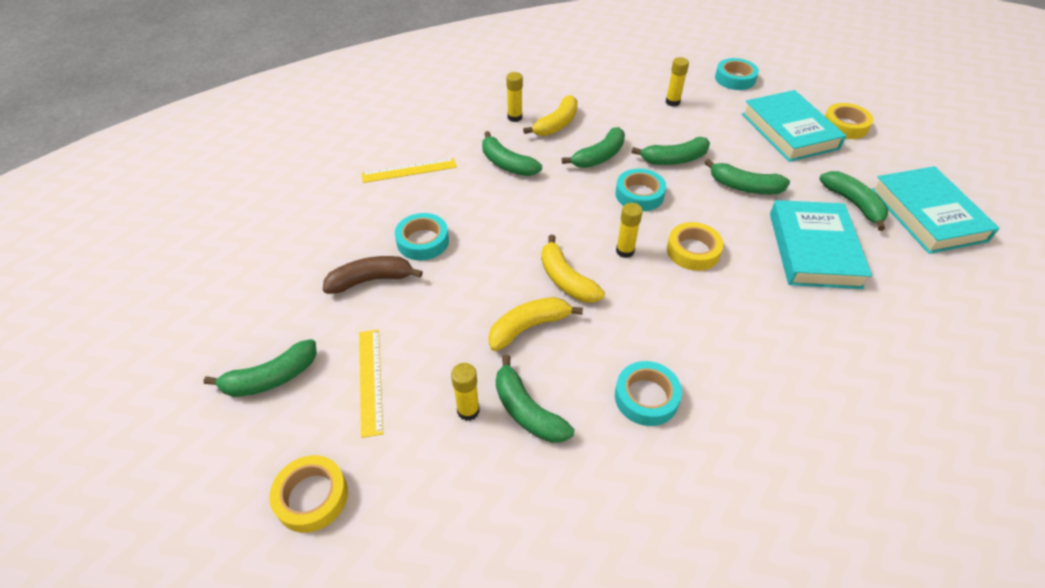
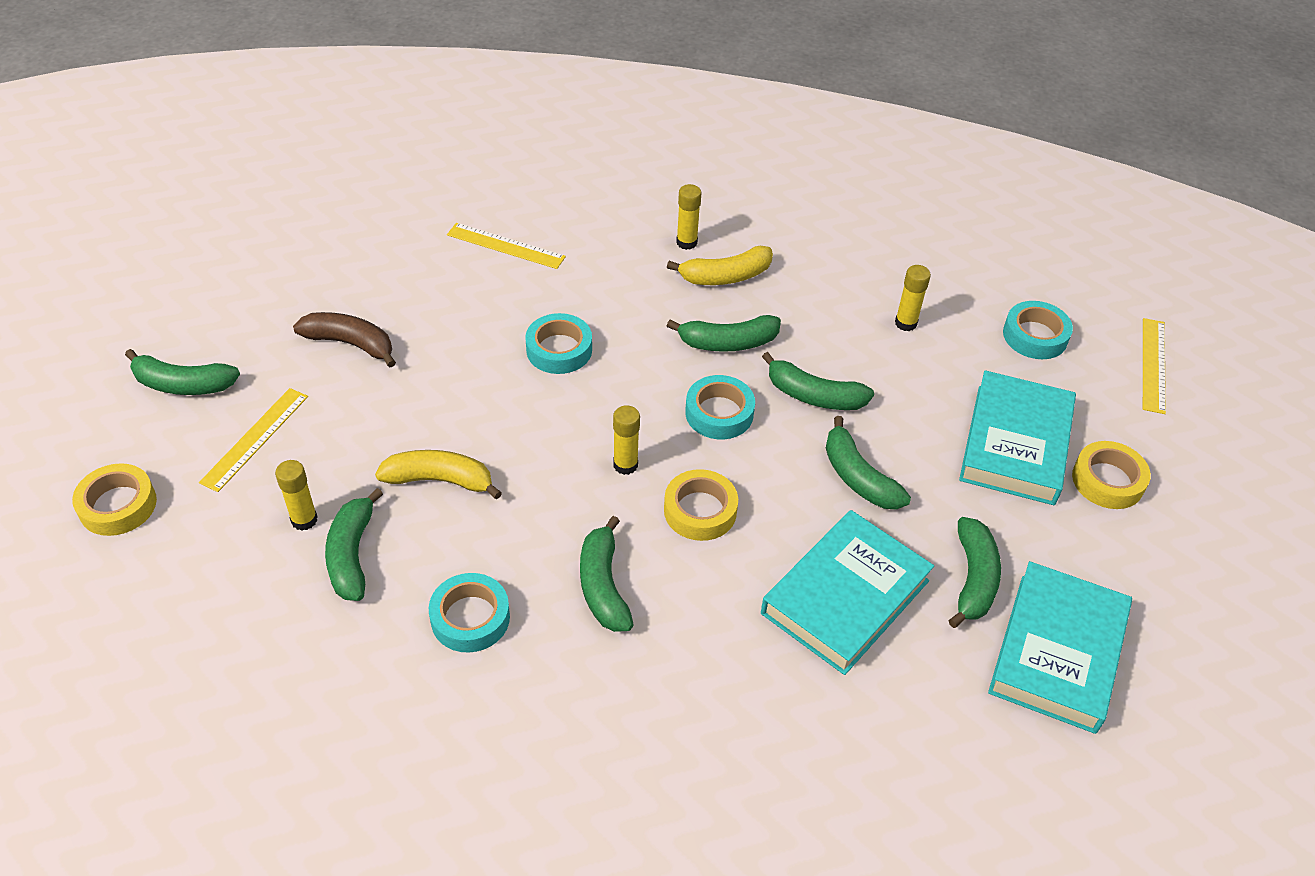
camera: 35 degrees right, 0 degrees up
(423, 241) = (437, 332): turquoise tape -> turquoise tape (559, 349)
(507, 164) = (614, 294): green banana -> green banana (603, 585)
(566, 279) = (529, 456): yellow banana -> none
(797, 66) = (1153, 365): none -> yellow ruler

